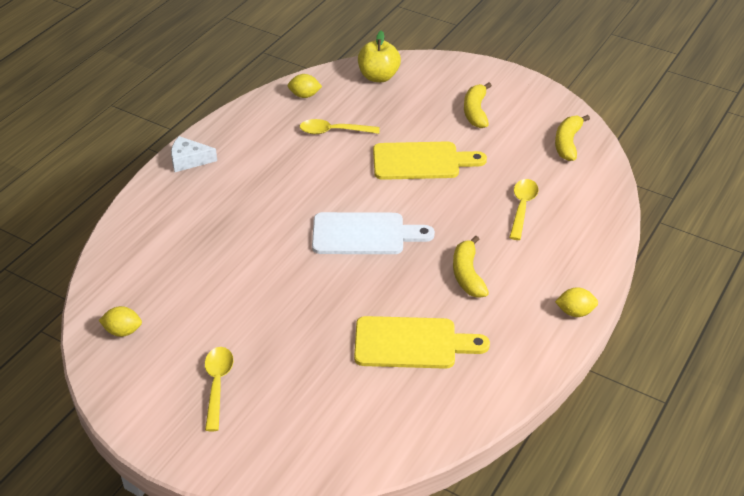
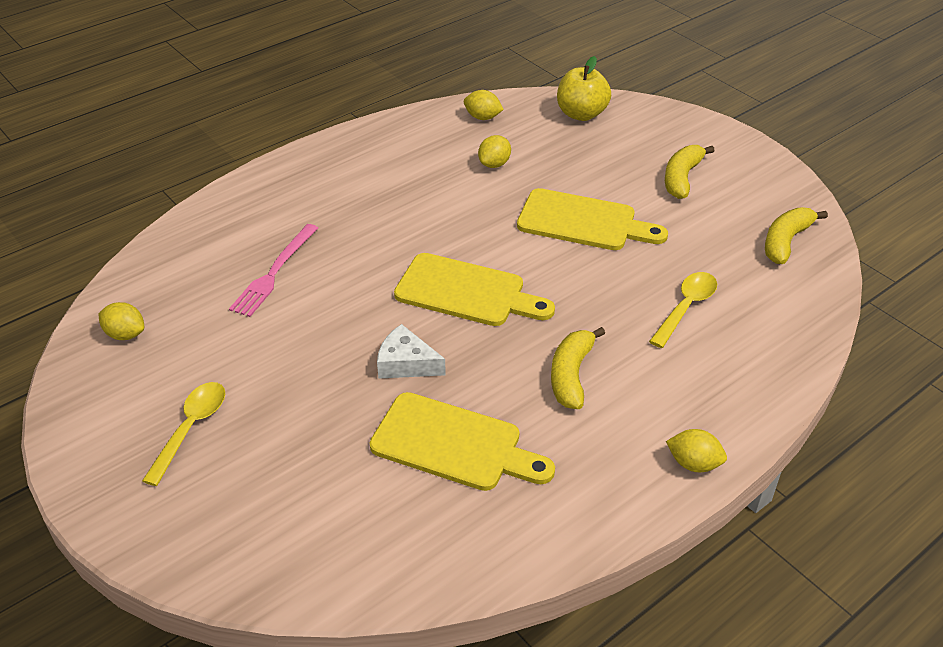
camera: 20 degrees right, 0 degrees up
(189, 160) = (312, 160): white cheese -> white cheese (406, 363)
(211, 255) = (274, 272): none -> pink fork
(333, 131) = (494, 164): yellow spoon -> yellow lemon
(364, 234) = (466, 292): white cutting board -> yellow cutting board

